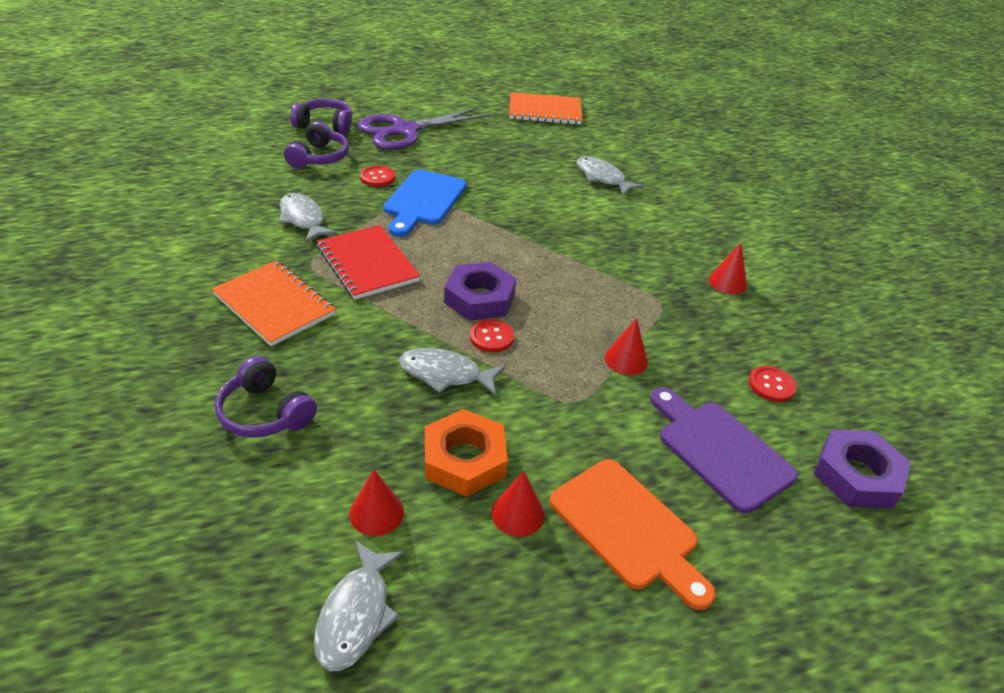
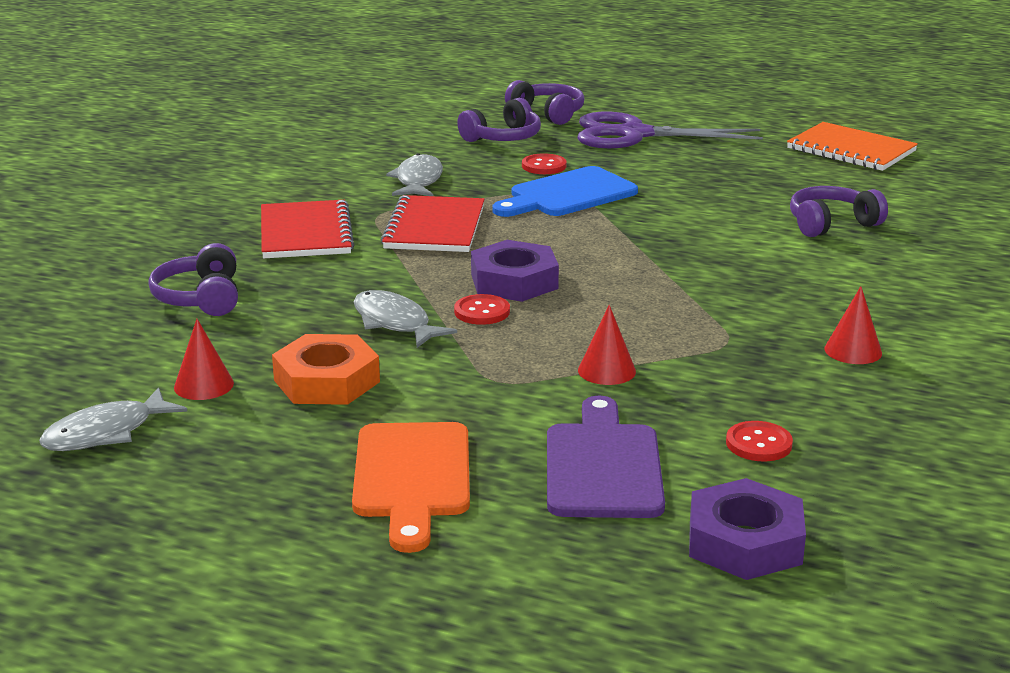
camera: 40 degrees right, 15 degrees down
(274, 304) = (305, 233): orange notebook -> red notebook
(518, 513) = (322, 430): red cone -> none
(602, 178) = (831, 224): grey fish -> purple headphones

